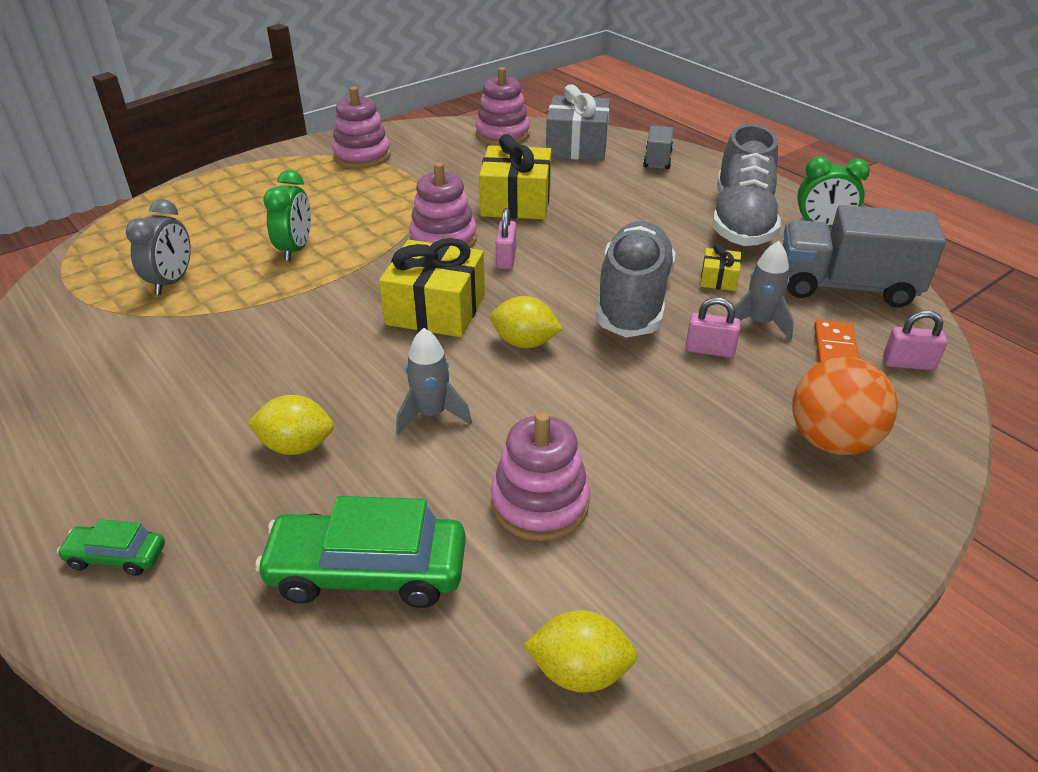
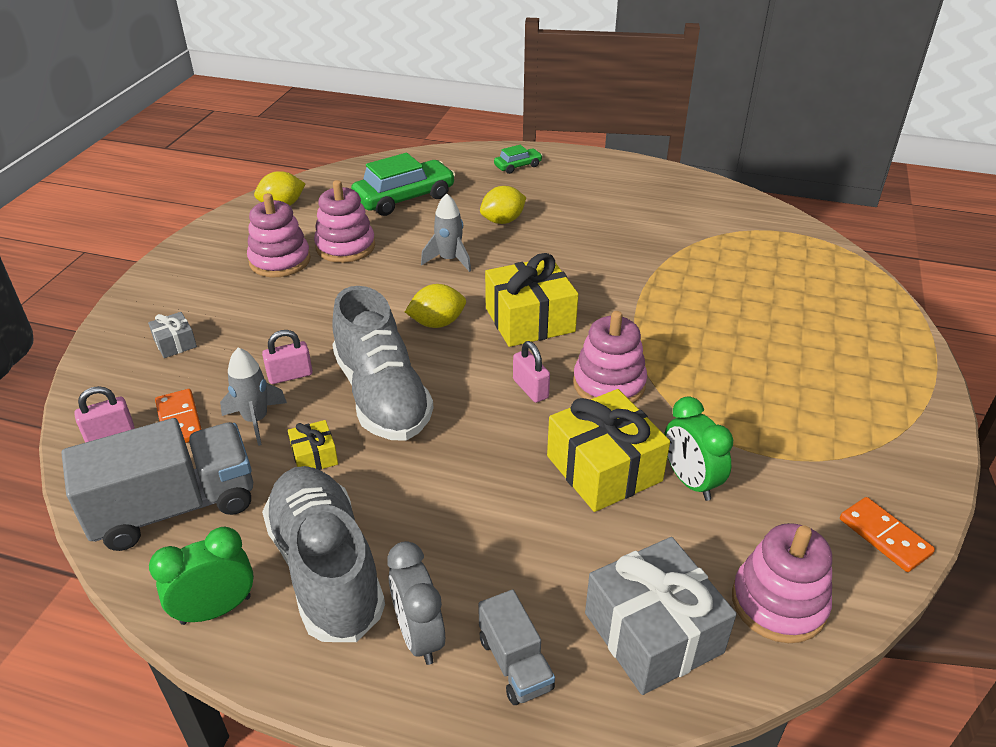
camera: 145 degrees right, 0 degrees up
(172, 282) = (735, 261): grey clock -> grey clock (419, 636)
(295, 249) = (706, 319): green clock -> green clock (690, 481)
(362, 156) = (855, 457): pink stacking toy -> pink stacking toy (280, 261)
(411, 132) = (884, 536): none -> orange domino
(831, 441) = (175, 343): orange ball -> grey gift

